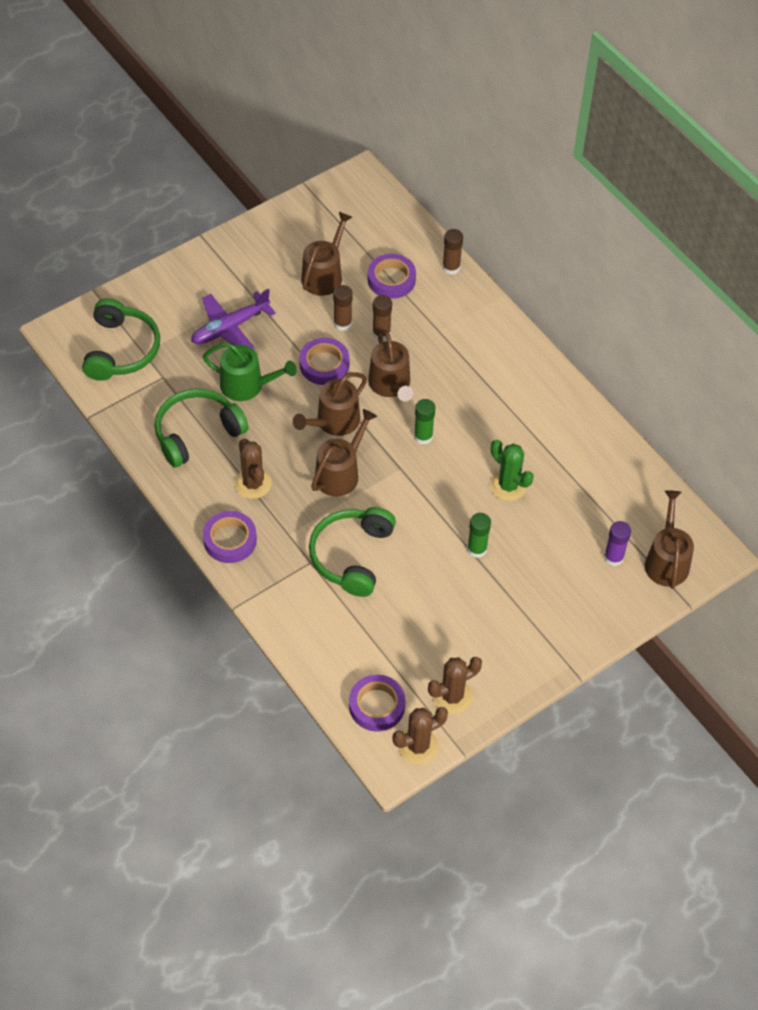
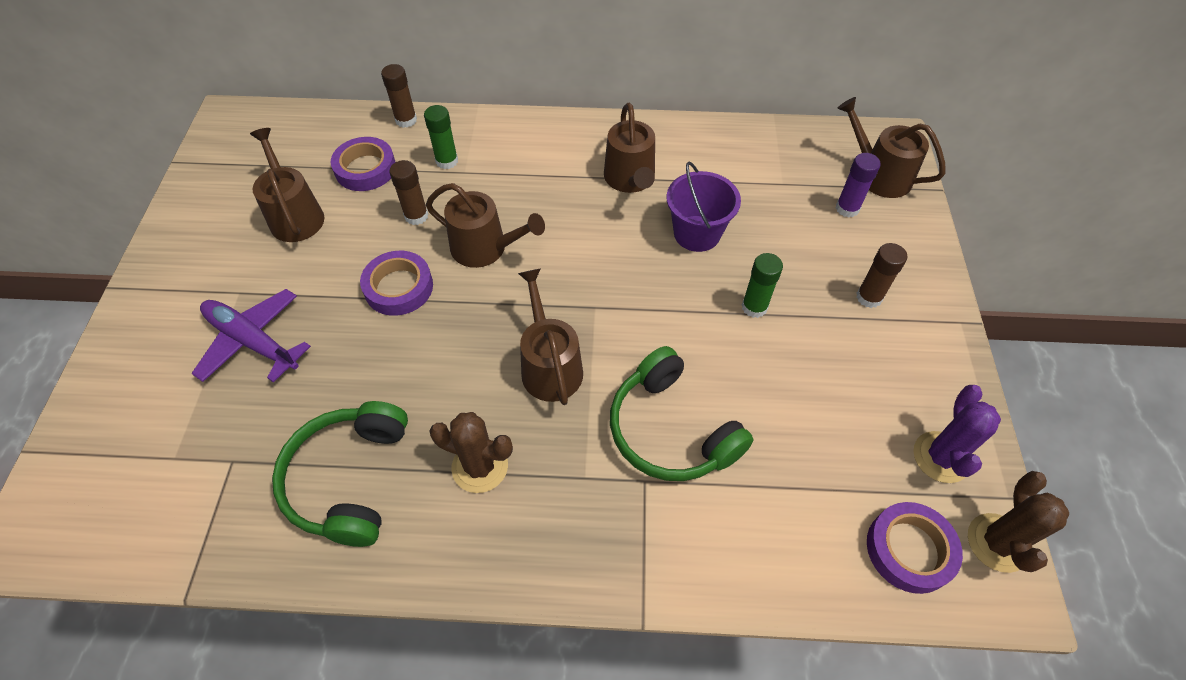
camera: 50 degrees left, 0 degrees up
(121, 350) = (140, 481): green headphones -> none
(230, 328) = (253, 341): purple plane -> purple plane turned 120 degrees clockwise
(230, 540) = (537, 553): purple tape -> none
(247, 385) = (343, 378): green watering can -> none
(334, 422) = (478, 327): brown watering can -> brown watering can (630, 179)
(342, 323) = (368, 238): brown glue stick -> brown glue stick (869, 297)
(423, 436) = (574, 262): green glue stick -> green glue stick (447, 161)
(452, 696) = (941, 457): brown cactus -> purple cactus
(508, 486) = (697, 233): green cactus -> purple bucket

